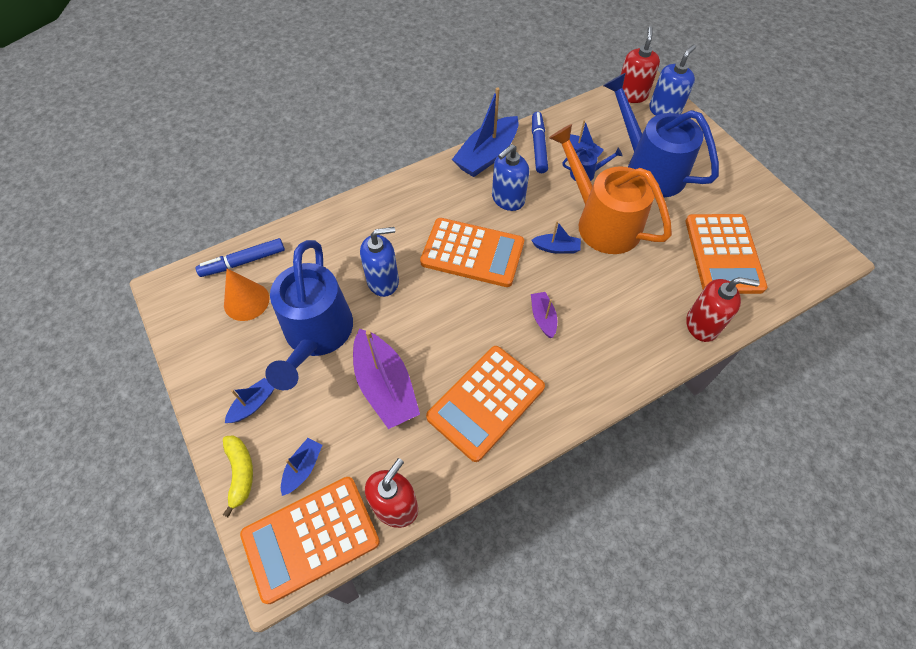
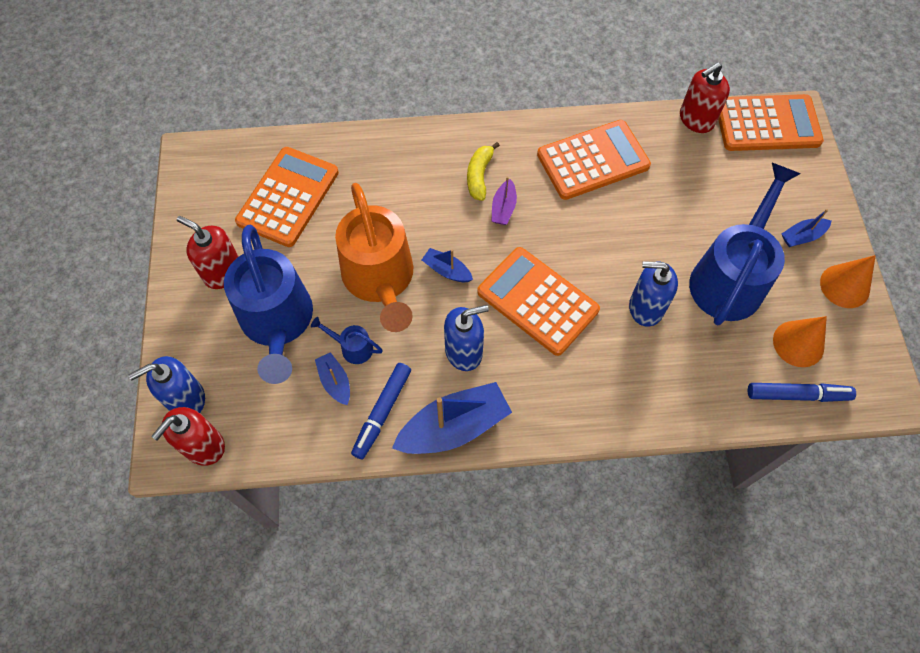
camera: 155 degrees left, 5 degrees up
(207, 369) = (844, 286): none -> orange cone
(240, 473) = (818, 186): yellow banana -> yellow banana (479, 175)
(303, 468) = (765, 170): blue boat -> none
(385, 386) = (676, 206): purple boat -> none
(702, 325) = (365, 146): red soap dispenser -> red soap dispenser (222, 272)

